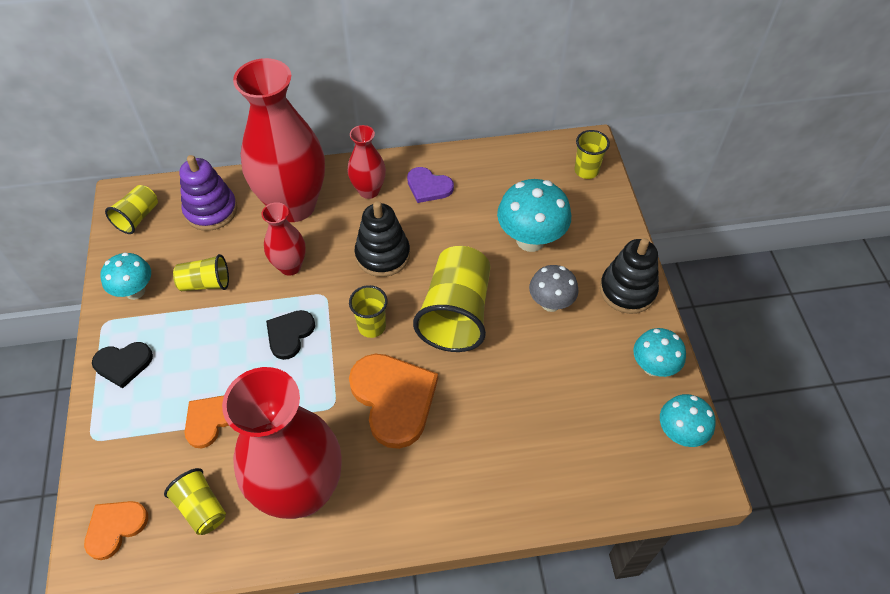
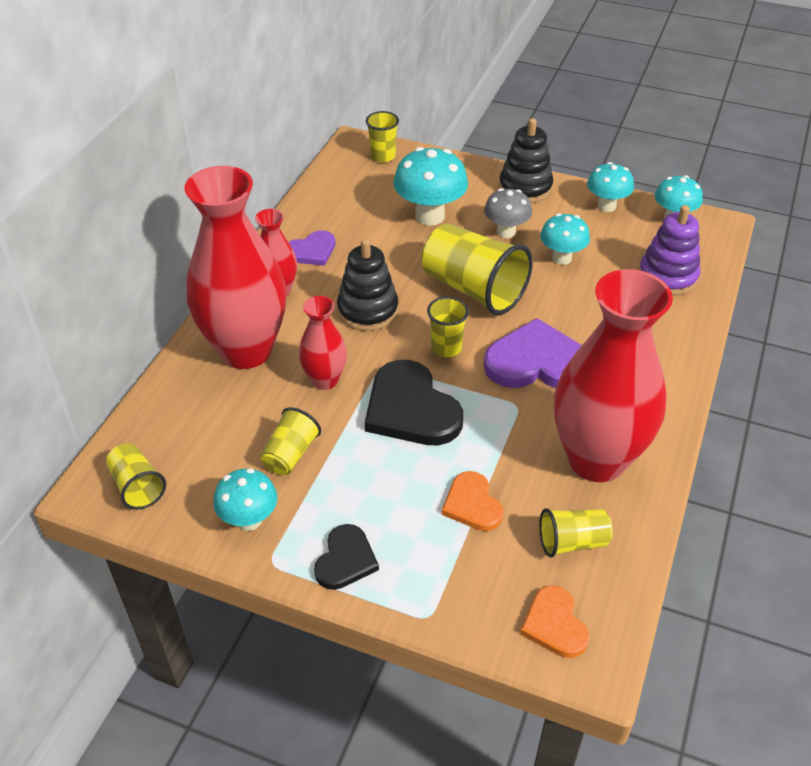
camera: 60 degrees left, 10 degrees down
(211, 210) = (189, 418): purple stacking toy -> purple stacking toy (667, 276)
(289, 334) = (411, 409): black heart -> black heart, size x1.75
(394, 399) = (537, 362): orange heart -> purple heart
(545, 361) = (561, 258): none -> turquoise mushroom

